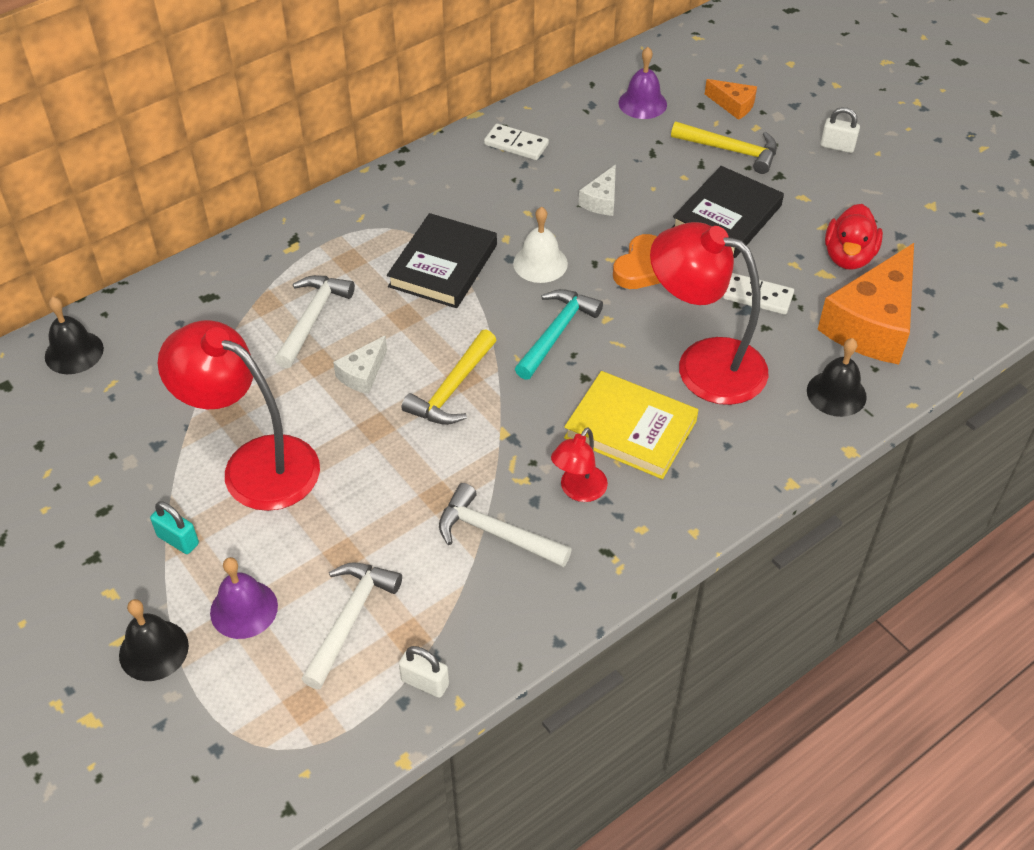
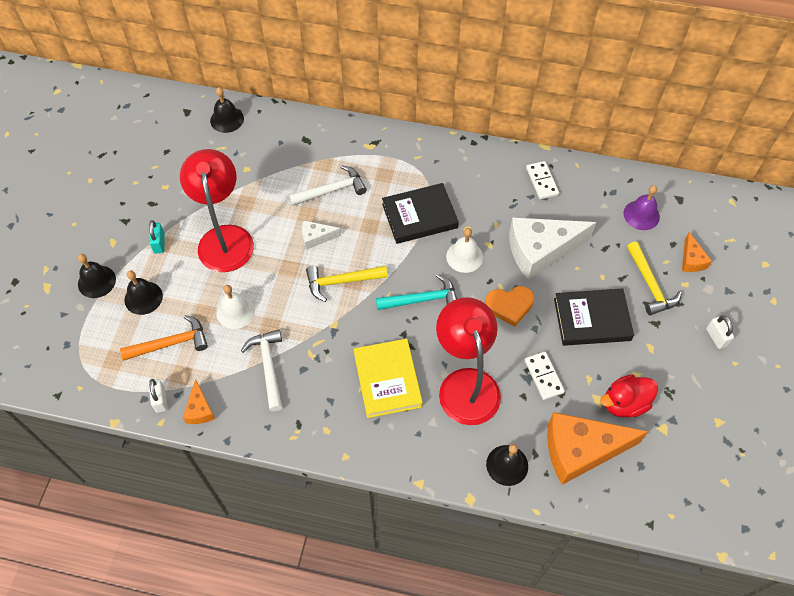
camera: 50 degrees right, 10 degrees up
(244, 609) = (143, 298): purple bell -> black bell
(350, 618) = (171, 343): white hammer -> orange hammer
(378, 519) = (235, 311): none -> white bell
(483, 645) = (199, 409): none -> orange cheese
(578, 491) = (326, 384): red lamp -> none
(601, 200) = (540, 251): white cheese -> white cheese, size x2.14

